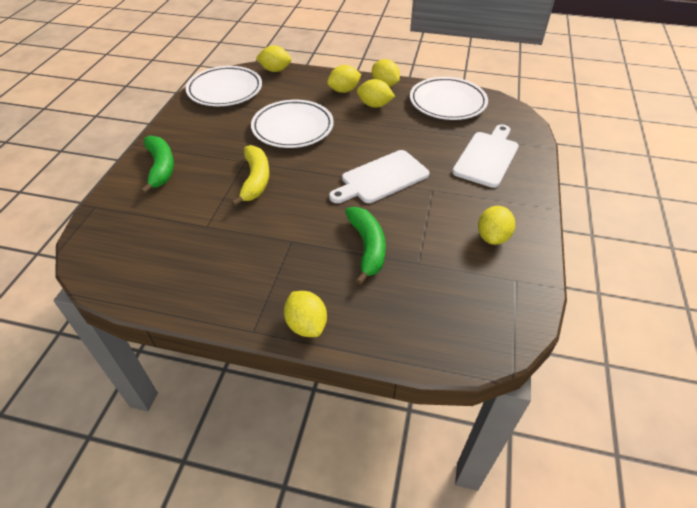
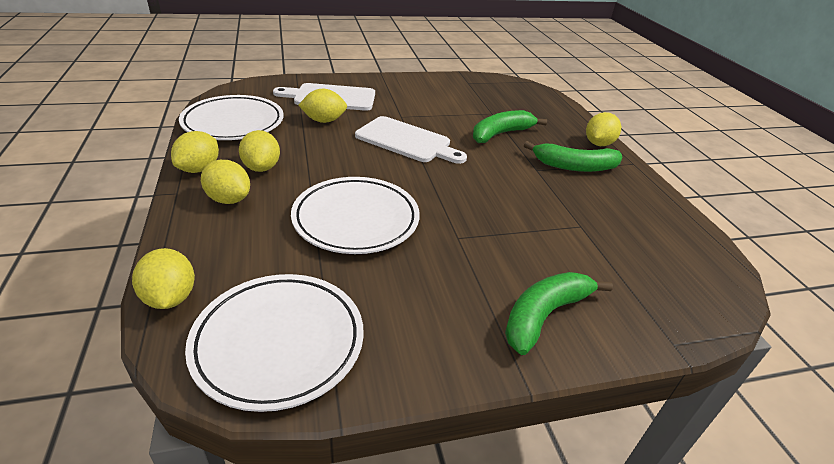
camera: 120 degrees left, 10 degrees down
(255, 180) = (482, 216): yellow banana -> none
(279, 272) = (574, 166): none -> green banana
(492, 237) = (435, 91): yellow lemon -> yellow lemon (324, 121)

